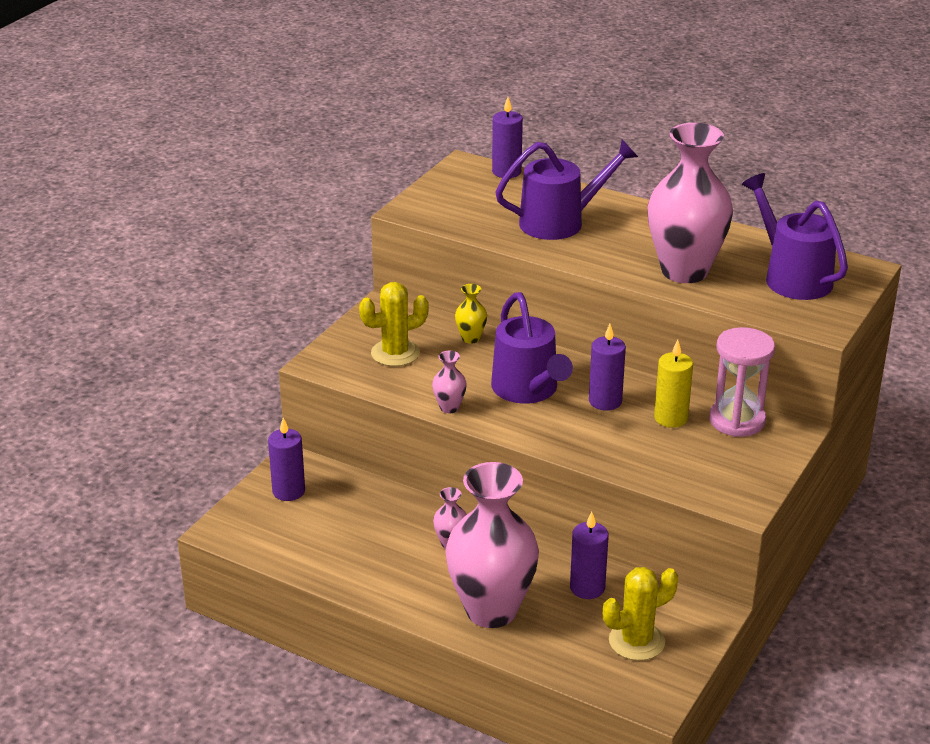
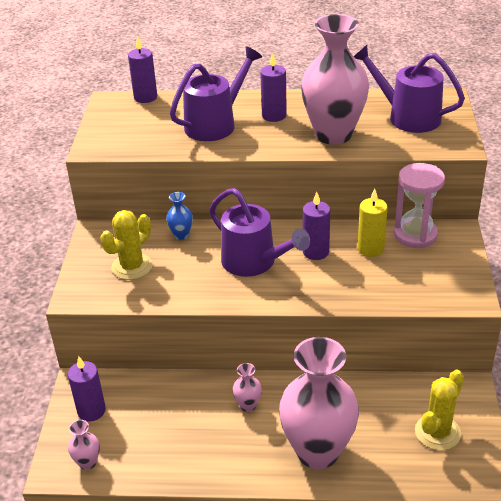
camera: 25 degrees left, 5 degrees up
(449, 407) = (206, 298): pink vase -> pink vase (88, 463)
(471, 338) = (181, 235): yellow vase -> blue vase
(587, 588) = (372, 402): purple candle -> purple candle (274, 116)

